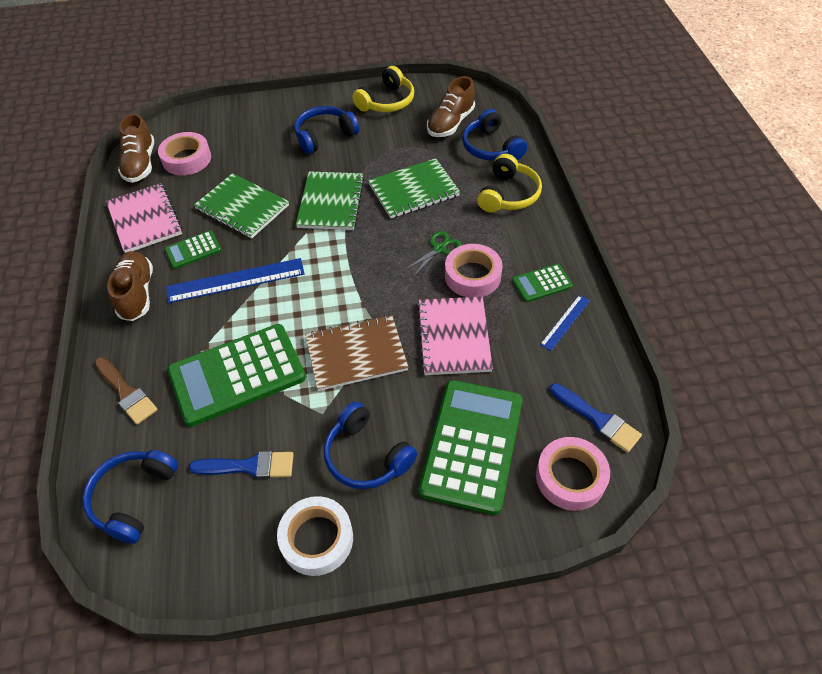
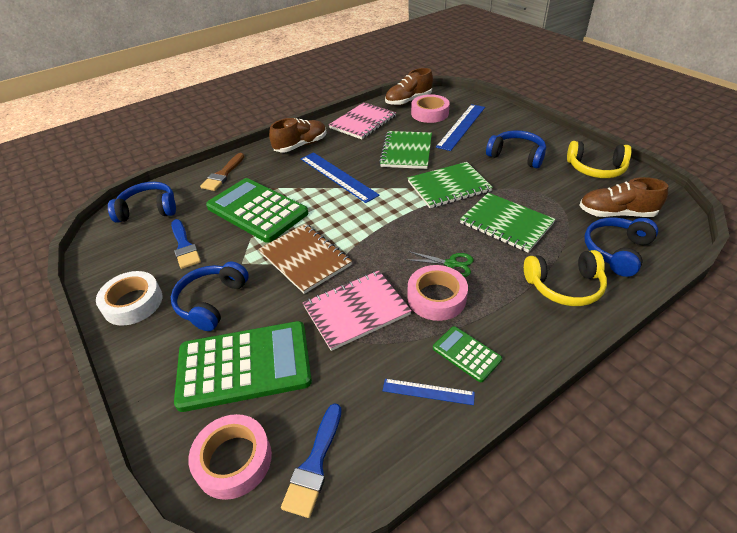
camera: 65 degrees right, 10 degrees down
(193, 250) = (351, 149): green calculator -> none
(238, 148) = (461, 126): none -> blue ruler

